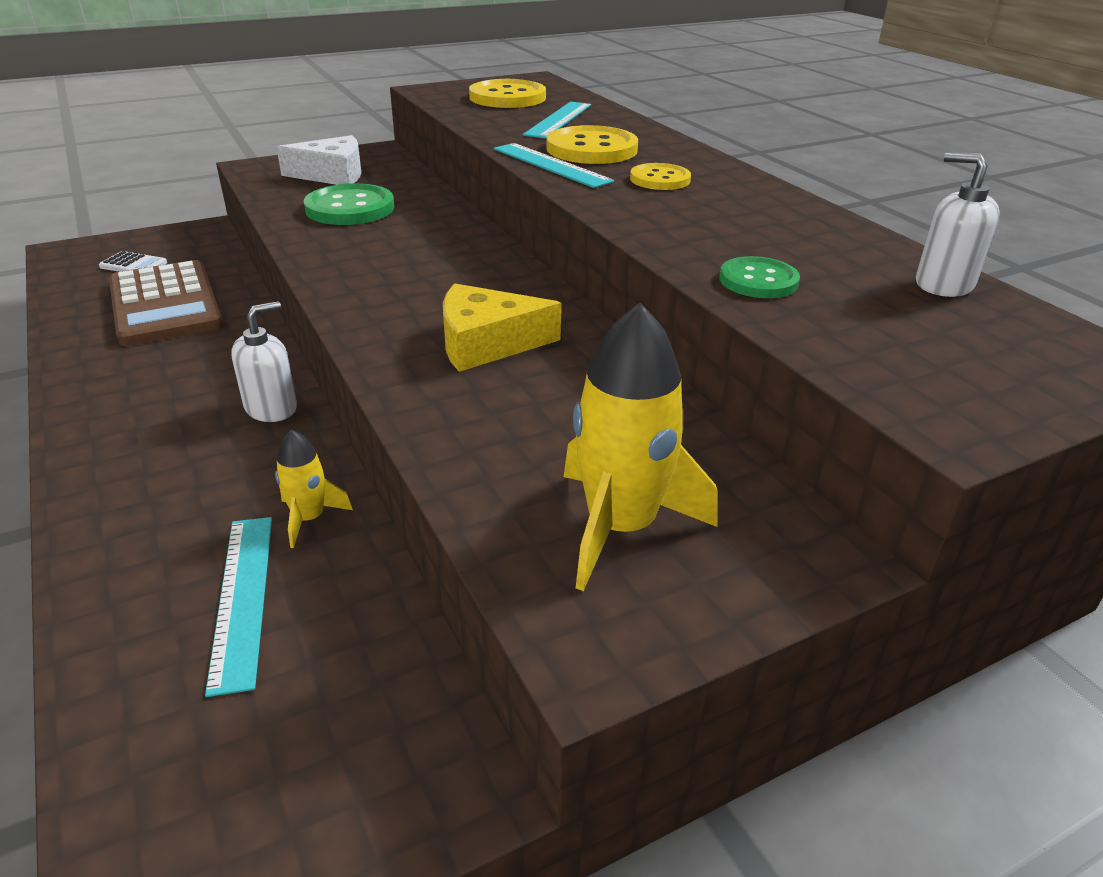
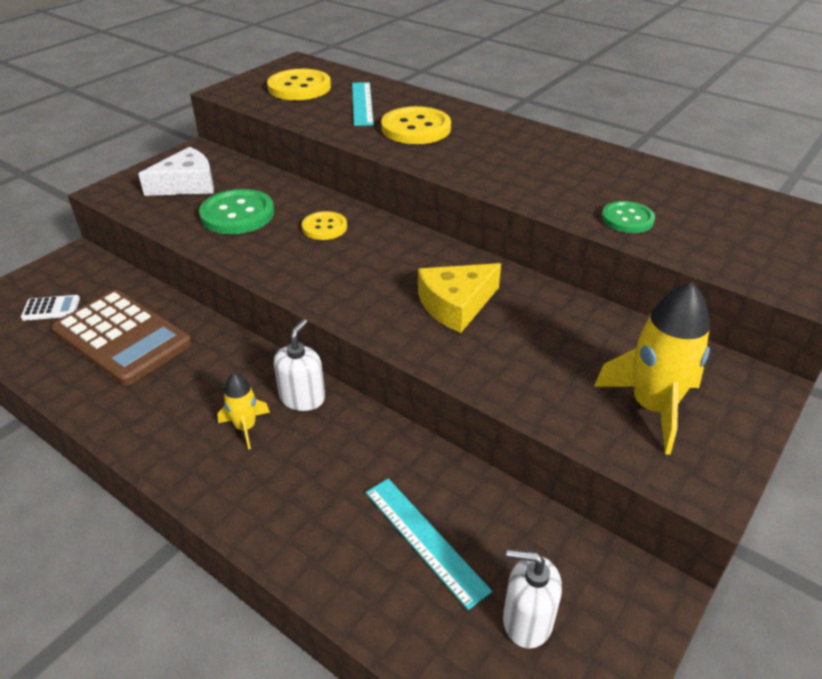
camera: 25 degrees left, 5 degrees up
(309, 518) = (412, 469): yellow rocket -> yellow rocket (246, 427)
(551, 165) = (404, 150): turquoise ruler -> none
(660, 179) = (489, 147): yellow button -> yellow button (324, 227)
(943, 284) = (721, 193): white soap dispenser -> white soap dispenser (527, 620)

